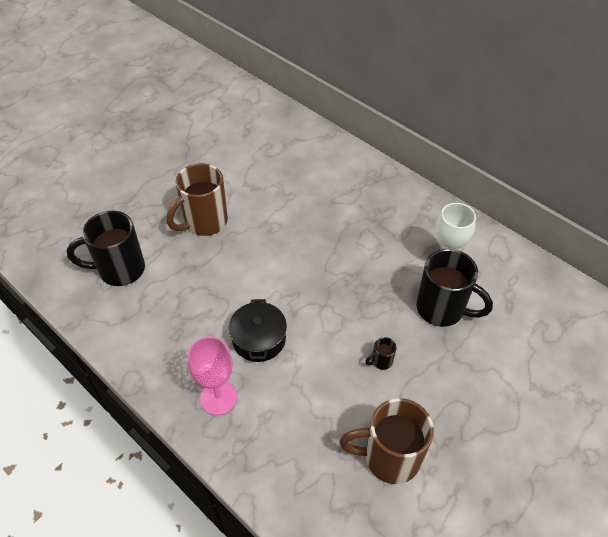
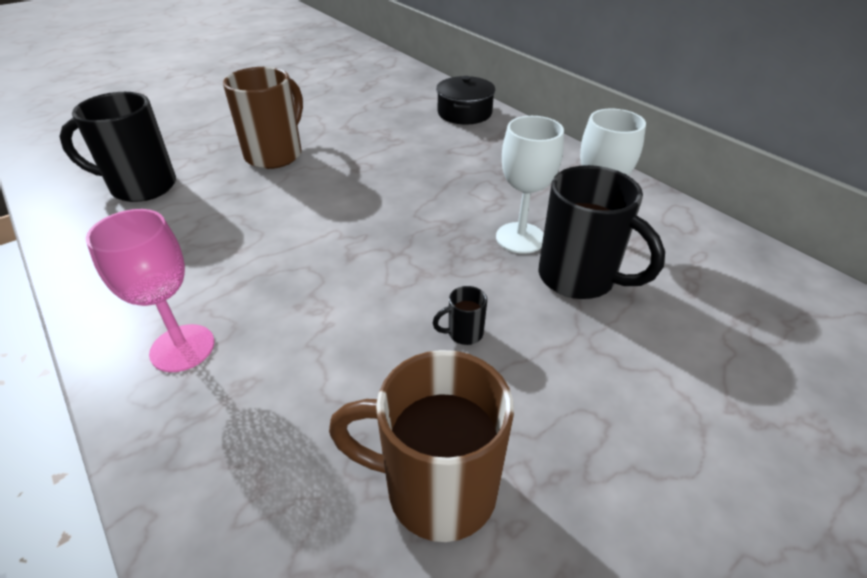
camera: 10 degrees right, 10 degrees down
(204, 222) = (275, 154): brown mug -> brown mug turned 150 degrees clockwise
(259, 339) = (283, 281): black pot -> black pot (464, 113)
(400, 280) = (520, 238): none -> white goblet

